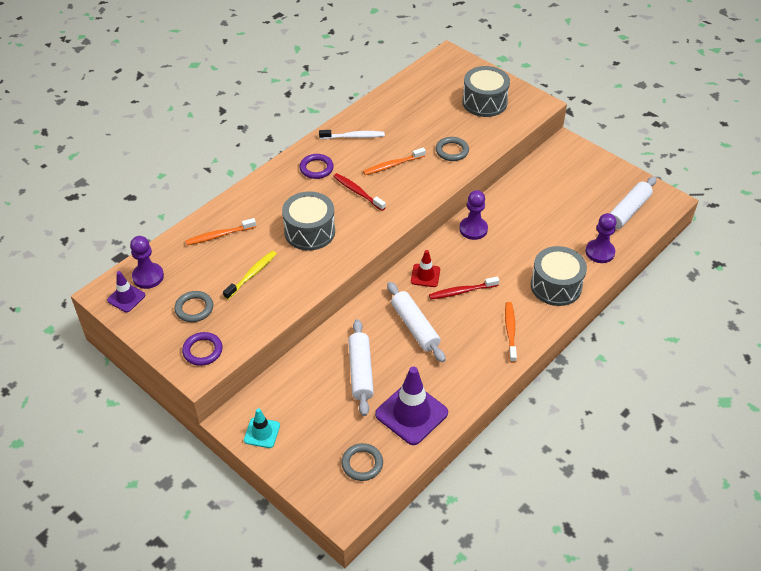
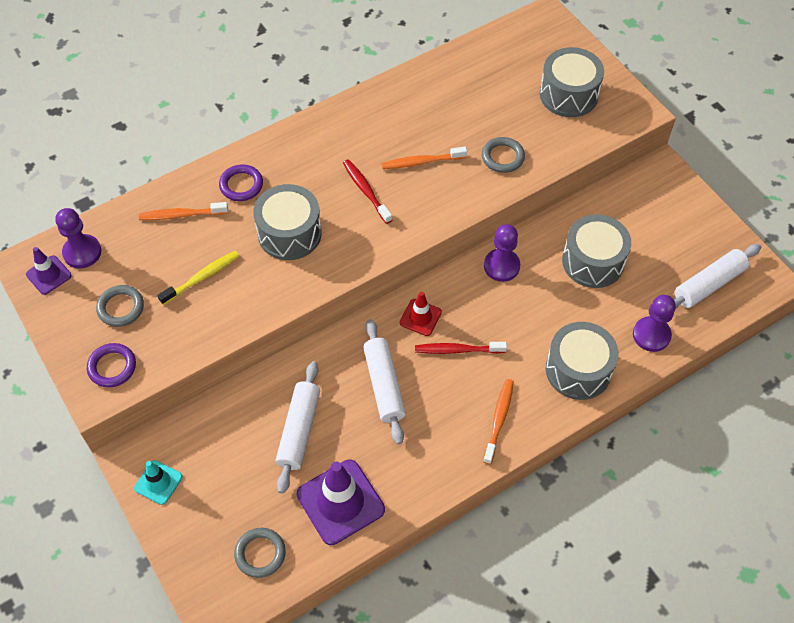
camera: 15 degrees right, 10 degrees up
(316, 168) = (327, 146): purple ring -> purple ring (241, 185)
(353, 136) = (387, 111): white toothbrush -> none
(539, 213) = (593, 261): none -> grey drum

